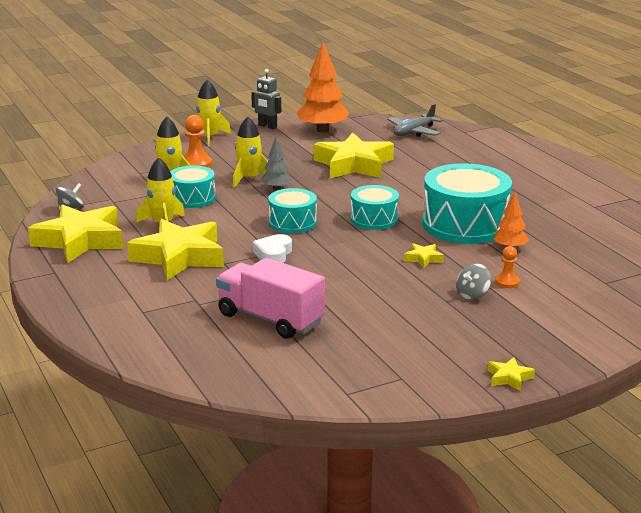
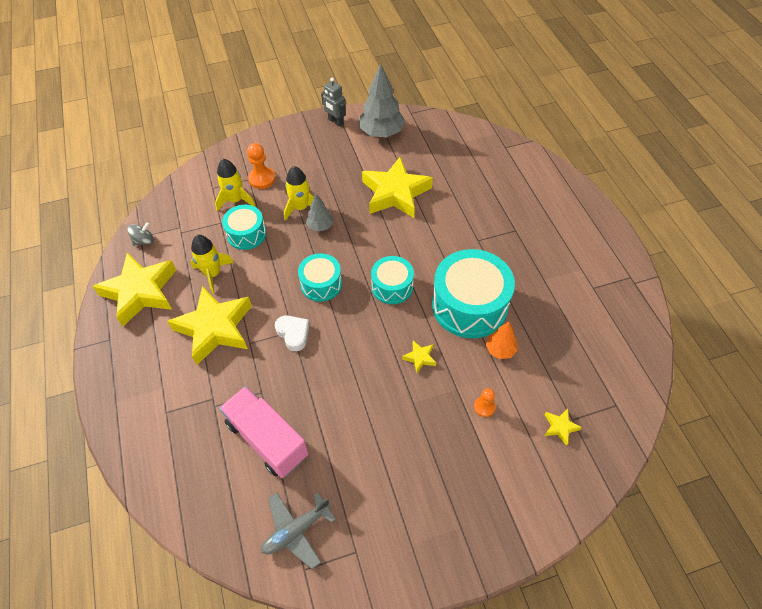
camera: 10 degrees right, 30 degrees up
(209, 137) = (283, 136): yellow rocket -> none
(273, 254) = (293, 334): white heart -> white heart turned 120 degrees clockwise
(322, 130) = (381, 133): orange tree -> grey tree
(414, 132) = (460, 143): grey plane -> grey plane (296, 530)
(472, 294) = (449, 423): grey spinning top -> none
(509, 378) = (448, 566): yellow star -> yellow star (560, 427)

